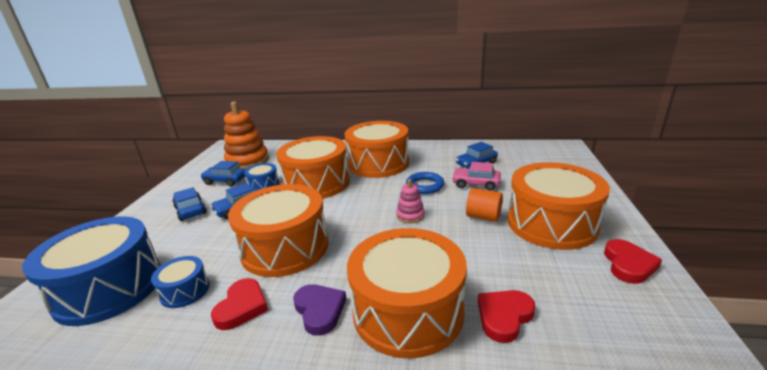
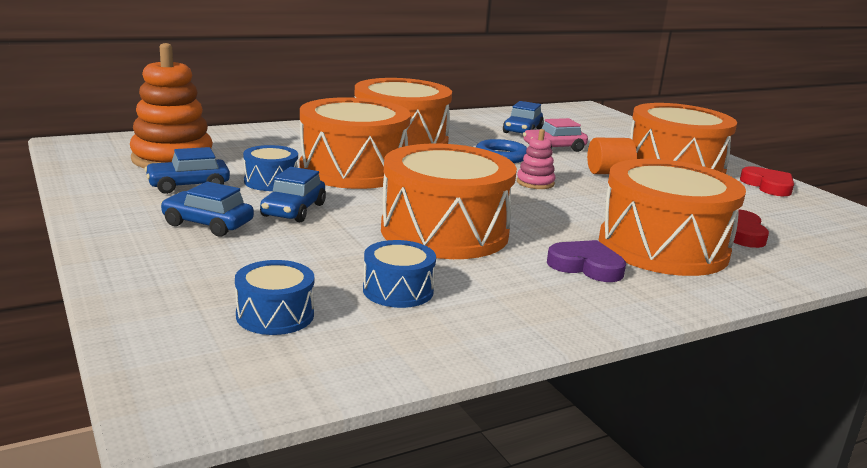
camera: 40 degrees left, 5 degrees down
(109, 288) = (275, 315): blue drum -> blue drum, size x0.47
(242, 307) = (500, 284): red heart -> none

